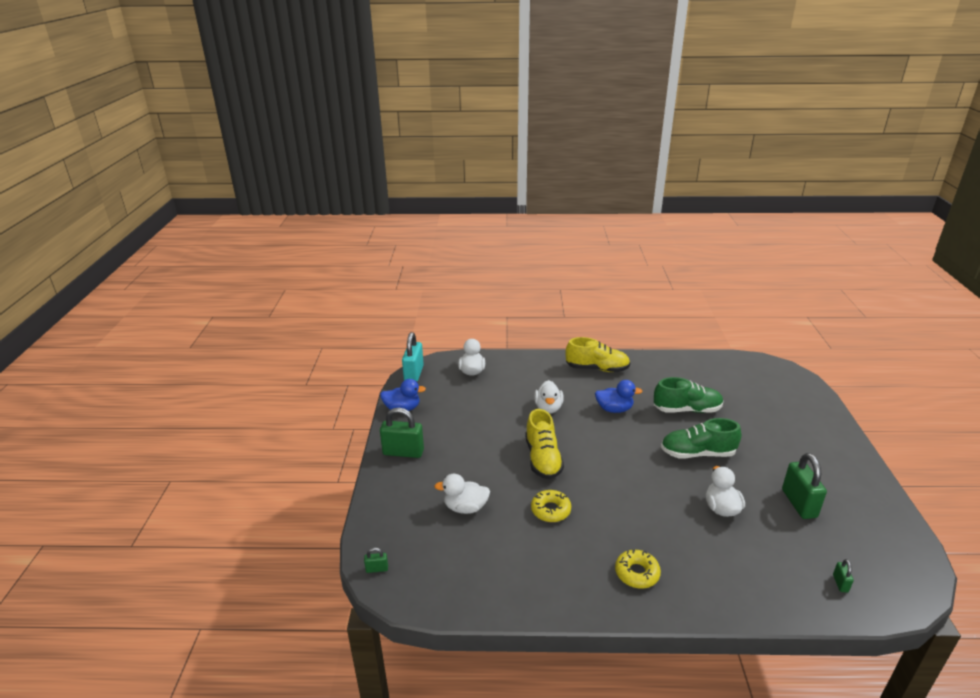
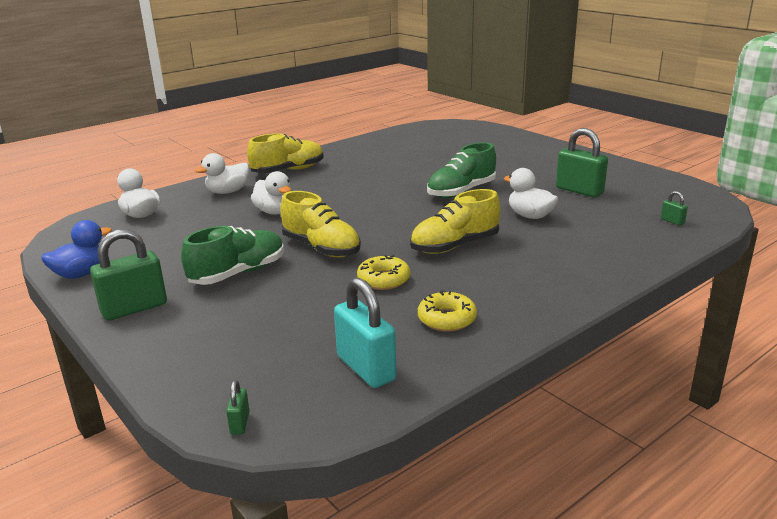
camera: 40 degrees left, 5 degrees down
(377, 569) = (240, 423): green padlock -> green padlock turned 45 degrees counterclockwise
(414, 374) = (59, 241): turquoise padlock -> turquoise padlock (366, 368)
(465, 507) = (284, 318): white duck -> white duck (227, 192)
(614, 409) = (345, 190): blue duck -> none
(629, 506) = (455, 246): none -> yellow shoe
(637, 573) = (527, 285): yellow donut -> yellow donut (447, 319)
(687, 410) = (412, 169): green shoe -> green shoe (238, 273)

